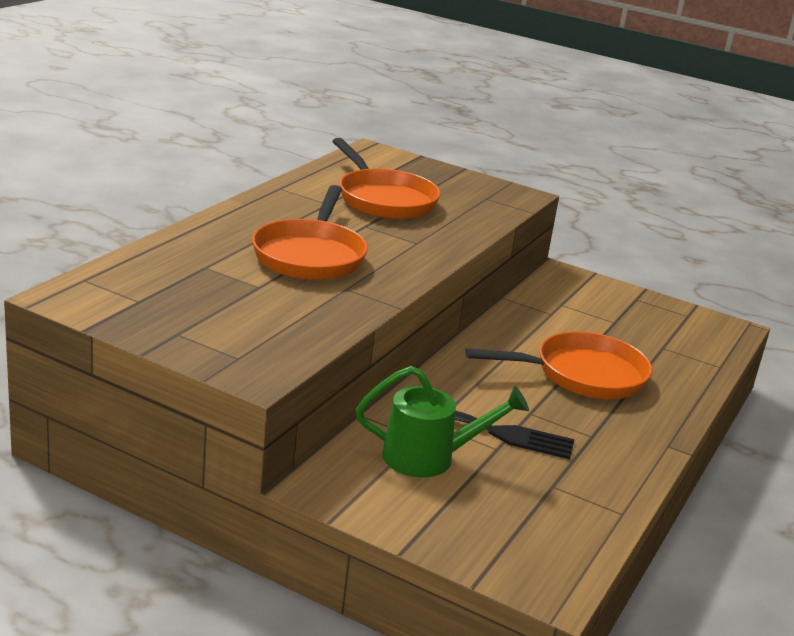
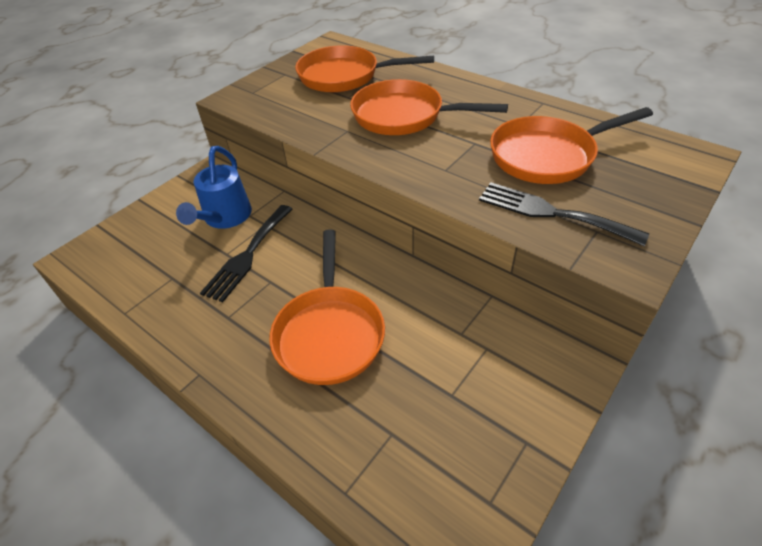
camera: 105 degrees right, 20 degrees up
(196, 288) = (344, 76): none -> orange pan
(429, 458) = (225, 218): green watering can -> blue watering can
(470, 209) = (551, 213): none -> black fork

